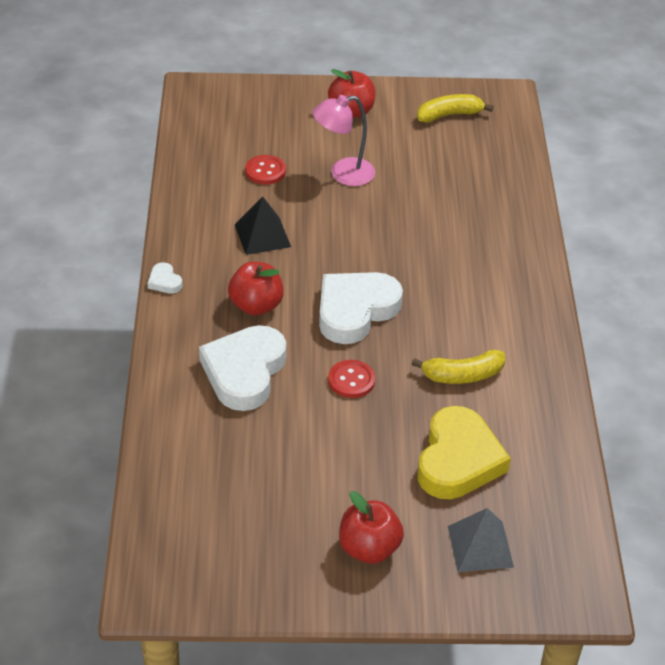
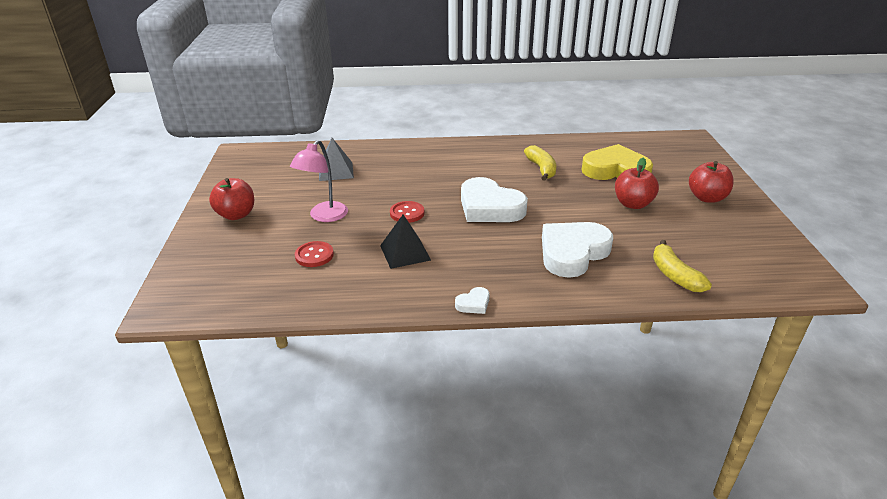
camera: 90 degrees left, 10 degrees down
(244, 372) = (572, 253): white heart -> white heart turned 120 degrees clockwise
(256, 305) = (494, 251): red apple -> red apple (633, 204)
(343, 174) = (324, 216): pink lamp -> pink lamp turned 45 degrees clockwise
(351, 380) = (562, 207): red button -> red button (407, 213)
(449, 115) = (256, 173): yellow banana -> yellow banana (674, 275)
(480, 546) = (679, 164): grey pyramid -> grey pyramid (336, 171)

